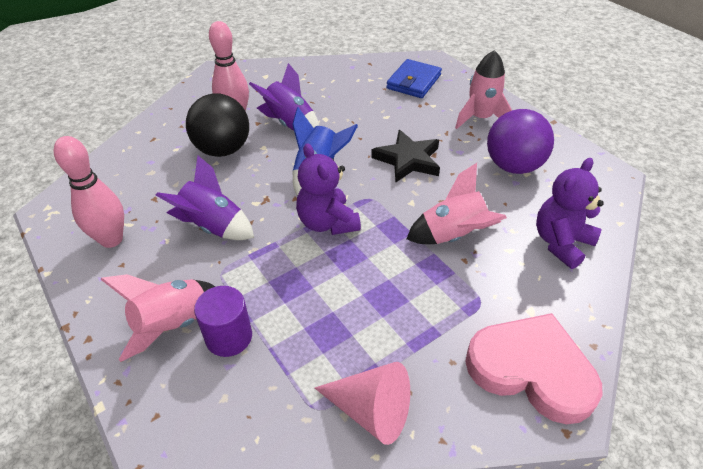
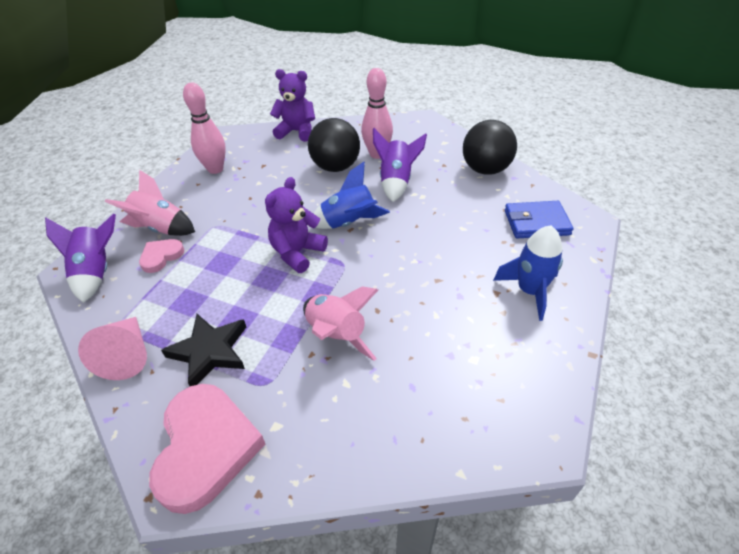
camera: 60 degrees right, 0 degrees up
(213, 226) = (254, 201): purple rocket -> purple rocket (96, 272)
(229, 337) = (161, 256): purple cylinder -> pink heart
(327, 74) = (485, 169): none -> black ball
(408, 160) = (413, 266): black star -> black star (209, 351)
(480, 118) = (530, 291): pink rocket -> blue rocket
(513, 166) = (474, 344): purple ball -> none
(561, 243) = (385, 423): purple teddy bear -> purple teddy bear (297, 132)

